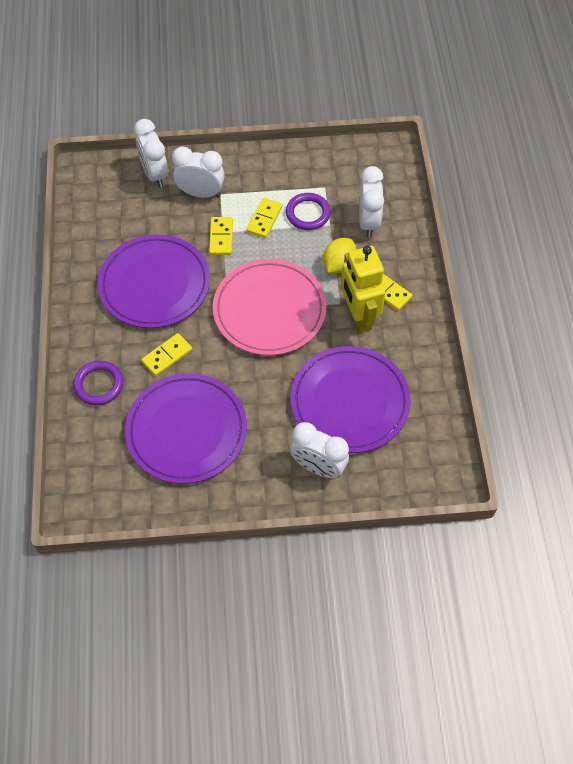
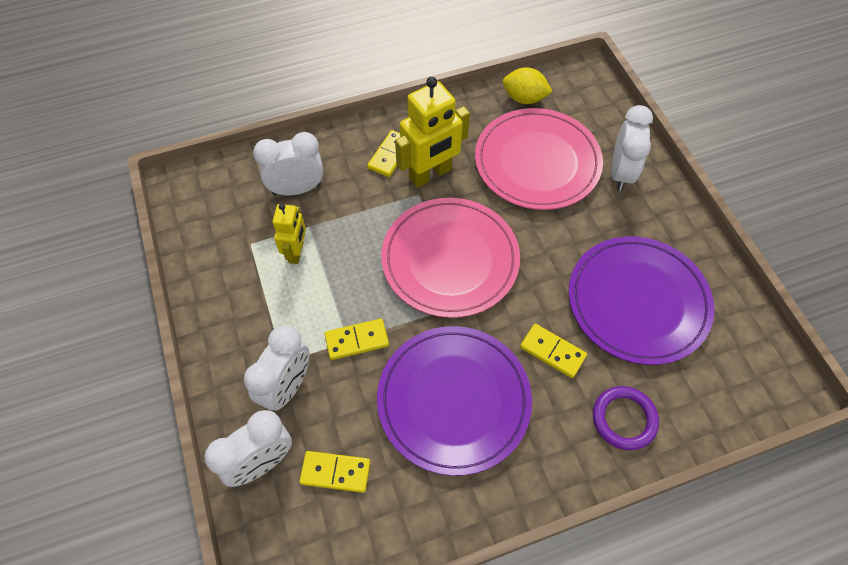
camera: 105 degrees left, 0 degrees up
(201, 193) = (287, 387): white clock -> white clock turned 150 degrees counterclockwise
(264, 219) = (316, 298): yellow domino -> yellow domino (335, 472)
(308, 213) = (296, 252): purple ring -> yellow robot
(339, 265) = (366, 205): yellow lemon -> yellow lemon (524, 98)
(350, 402) = (537, 162): purple plate -> pink plate

